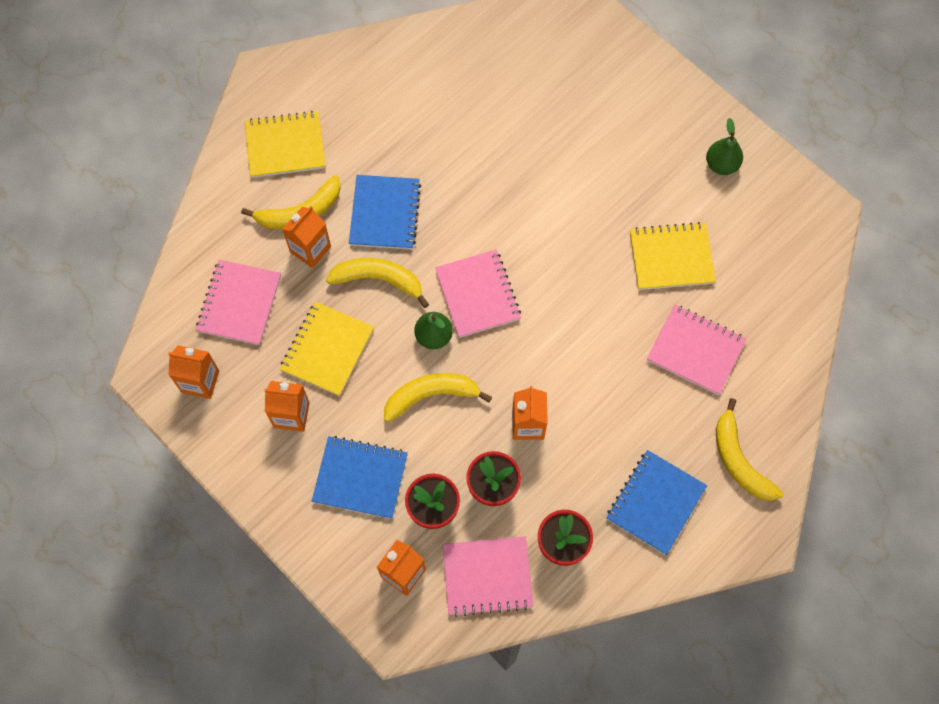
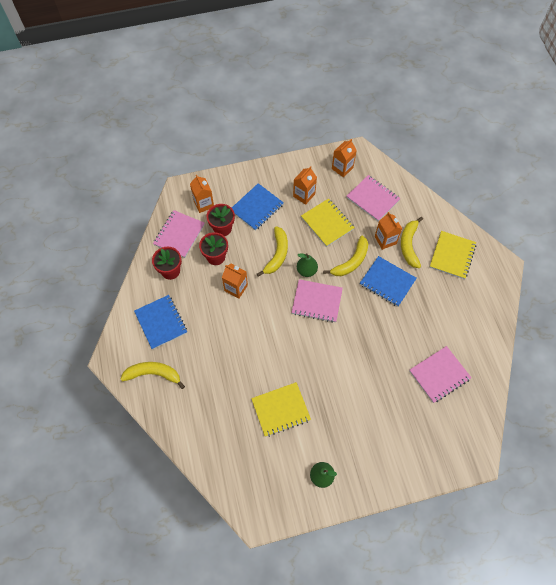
camera: 120 degrees right, 5 degrees down
(671, 257) = (281, 410): yellow notebook -> yellow notebook turned 45 degrees clockwise
(695, 350) = (222, 389): pink notebook -> pink notebook (439, 375)

